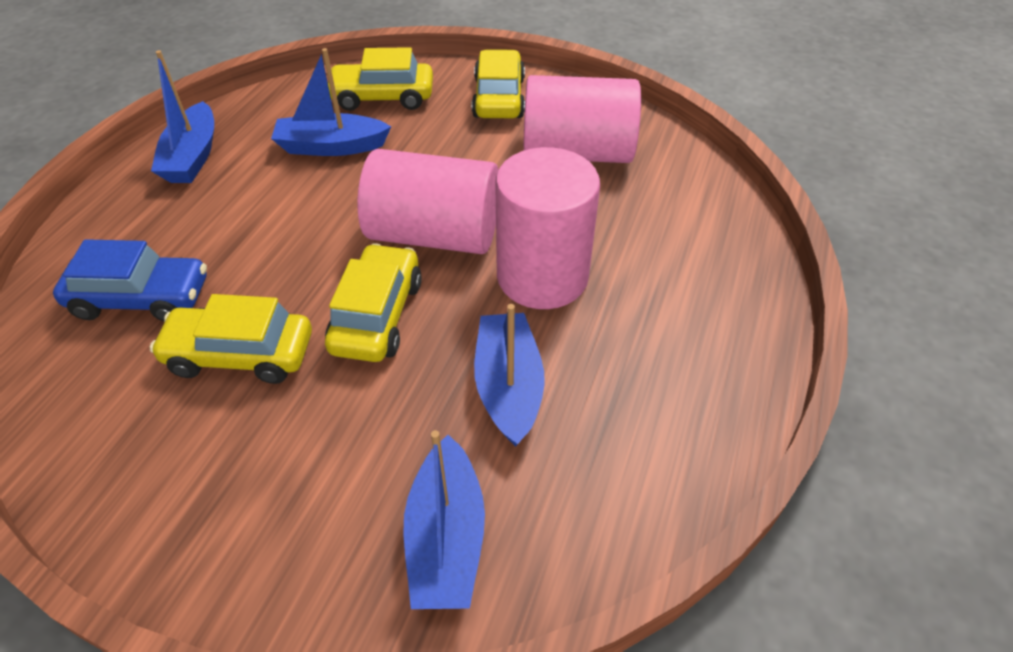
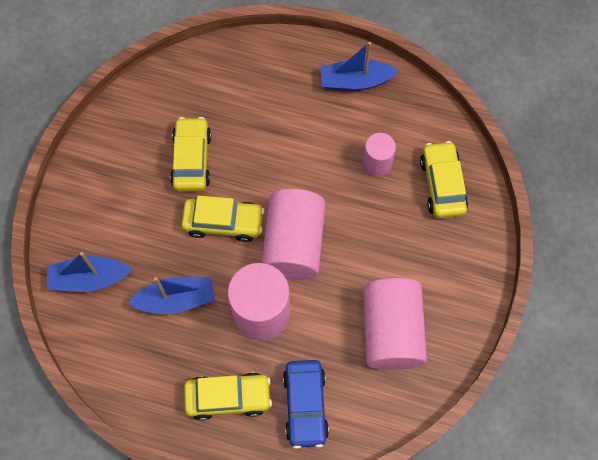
camera: 85 degrees right, 20 degrees up
(141, 298) = (228, 98): blue car -> blue car (305, 405)
(331, 147) = (377, 163): blue boat -> pink cylinder
(499, 98) = (454, 269): yellow car -> yellow car (228, 397)

